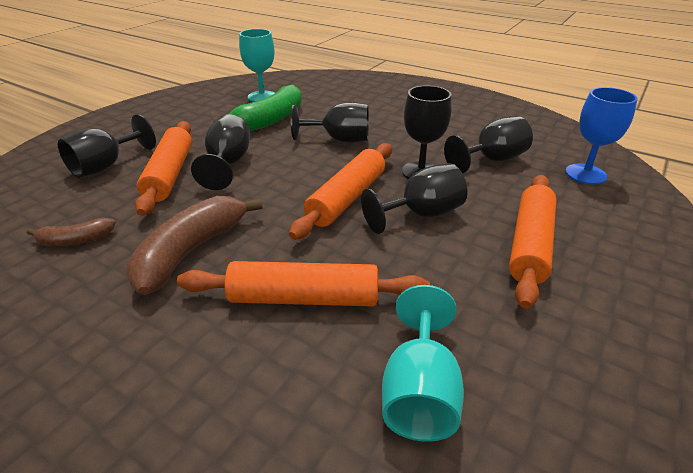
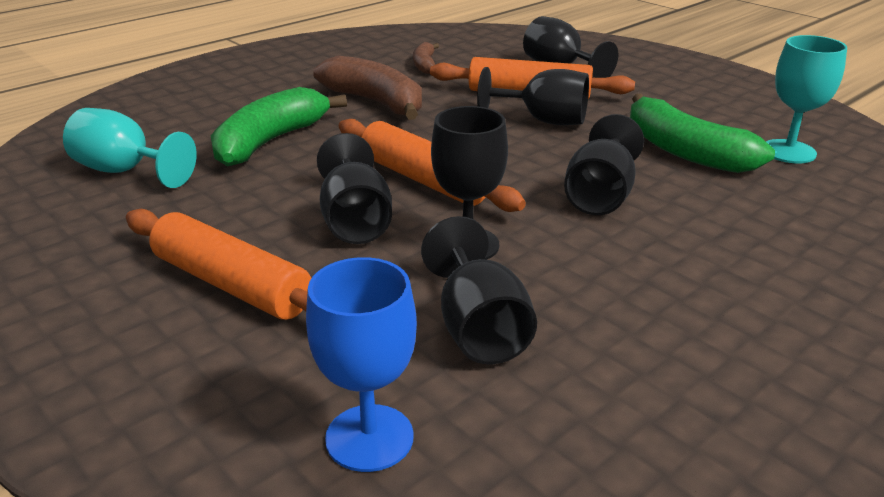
camera: 105 degrees right, 5 degrees down
(304, 298) = (271, 141): orange rolling pin -> green banana

